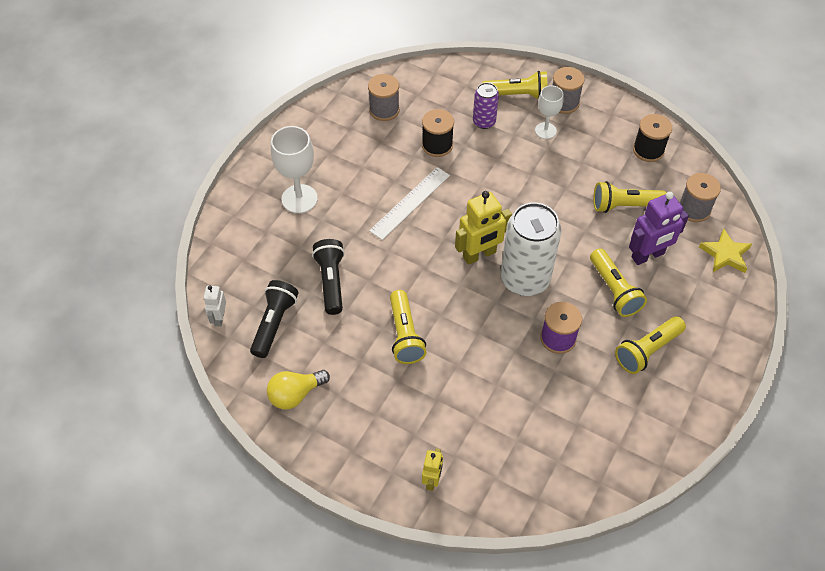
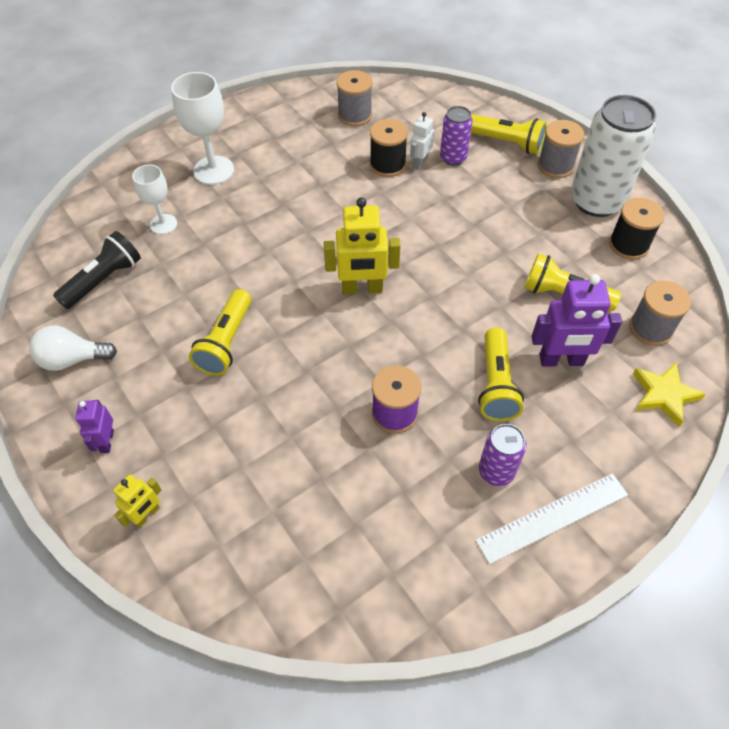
camera: 25 degrees right, 0 degrees up
(219, 318) = (57, 255): white robot -> white robot (420, 162)
(295, 394) = (72, 359): yellow light bulb -> white light bulb
(331, 282) = (188, 260): black flashlight -> none
(366, 443) = (107, 441): none -> purple robot
(410, 202) = (322, 211): white ruler -> white ruler (552, 517)
(525, 279) = (397, 333): white can -> white can (596, 201)
(545, 130) = (517, 187): white goblet -> white goblet (163, 224)
(647, 350) = (496, 471): yellow flashlight -> purple can

